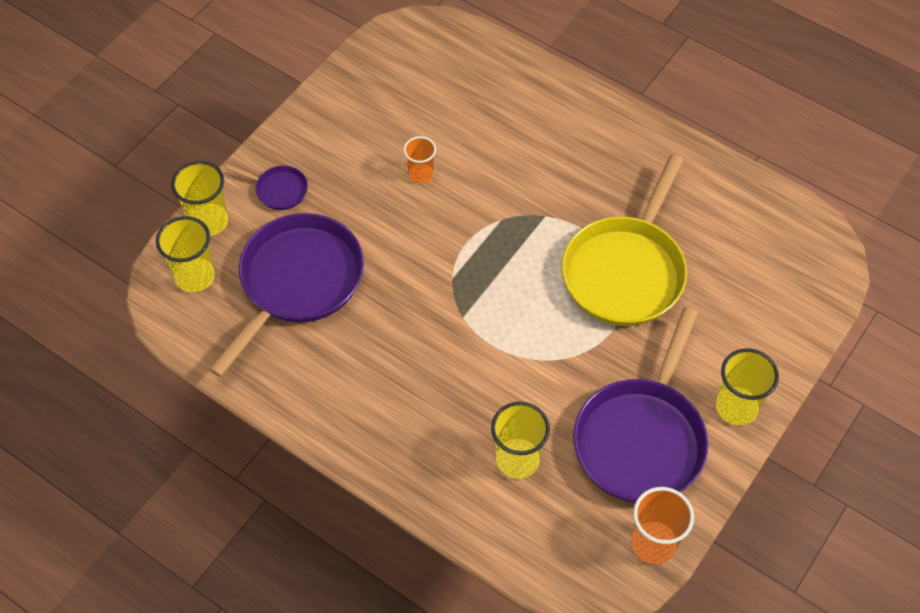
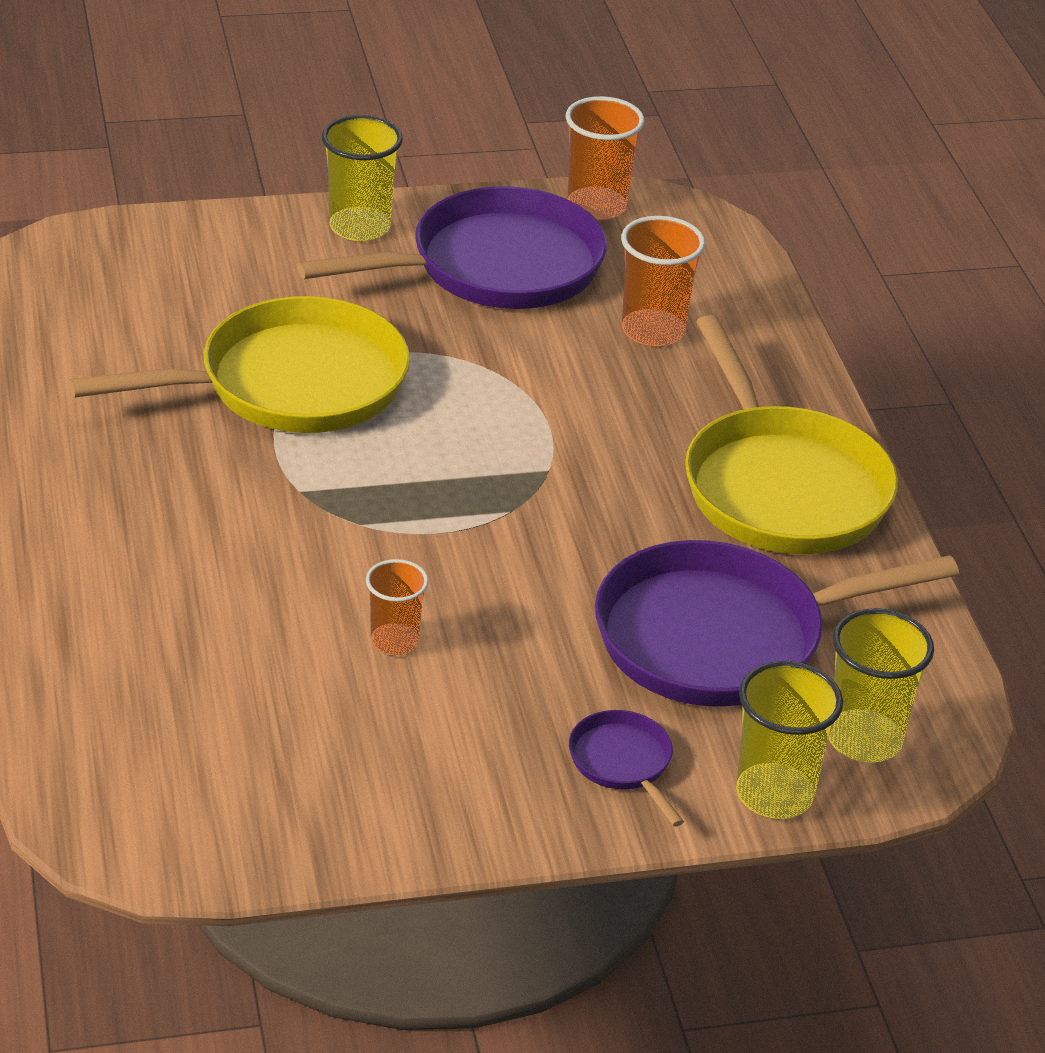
camera: 140 degrees left, 20 degrees down
(354, 398) = (780, 486): none -> yellow pan
(517, 460) = (653, 331): yellow cup -> orange cup

